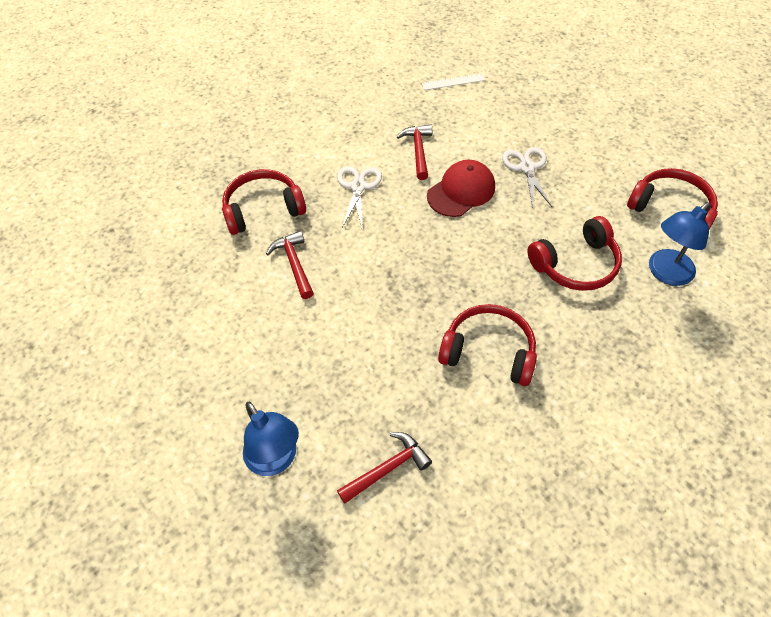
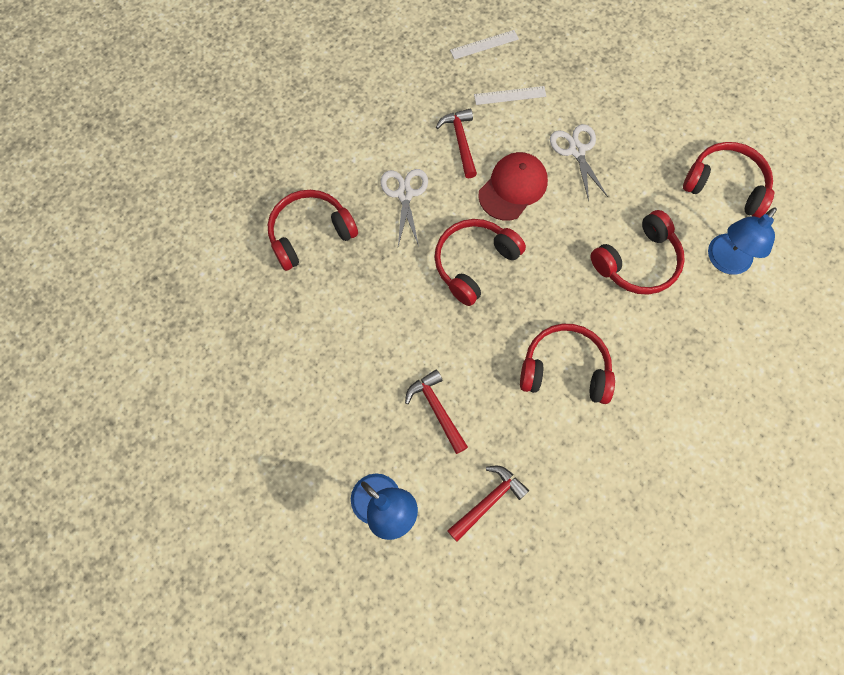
camera: 10 degrees left, 15 degrees up
(294, 264) = (357, 296): red hammer -> red hammer (437, 409)
(413, 249) = (474, 263): none -> red headphones
(470, 120) = (510, 95): none -> white ruler

